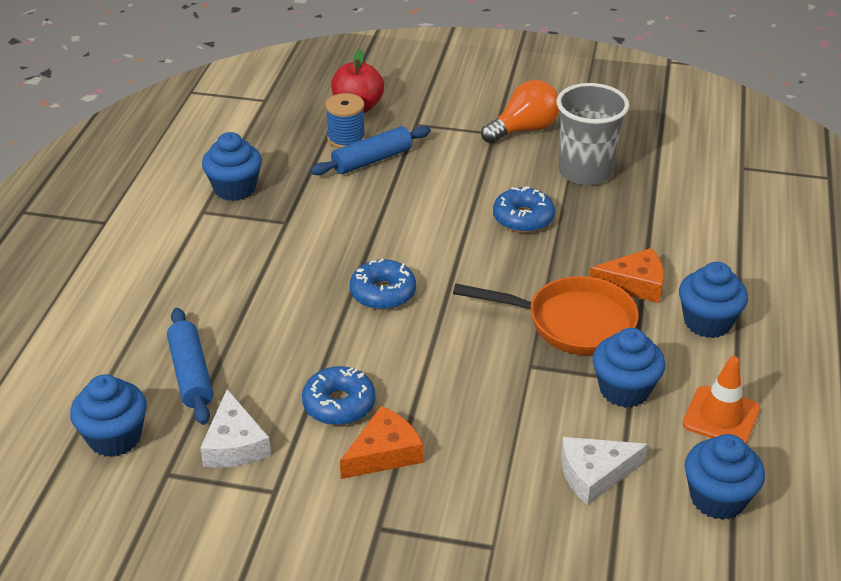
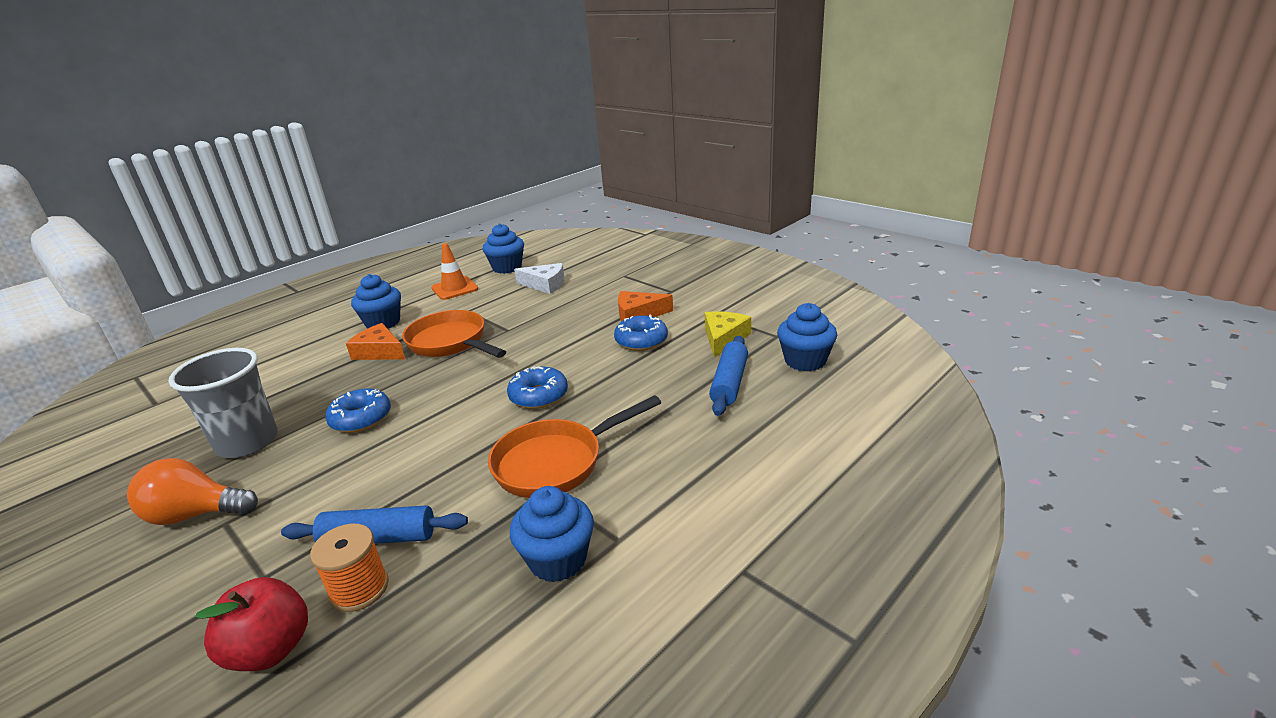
camera: 145 degrees left, 10 degrees down
(235, 444) = (723, 338): white cheese -> yellow cheese
(298, 242) = (556, 462): none -> orange pan
(346, 138) = (359, 589): blue spool -> orange spool
(624, 390) = (478, 308): blue cupcake -> none

